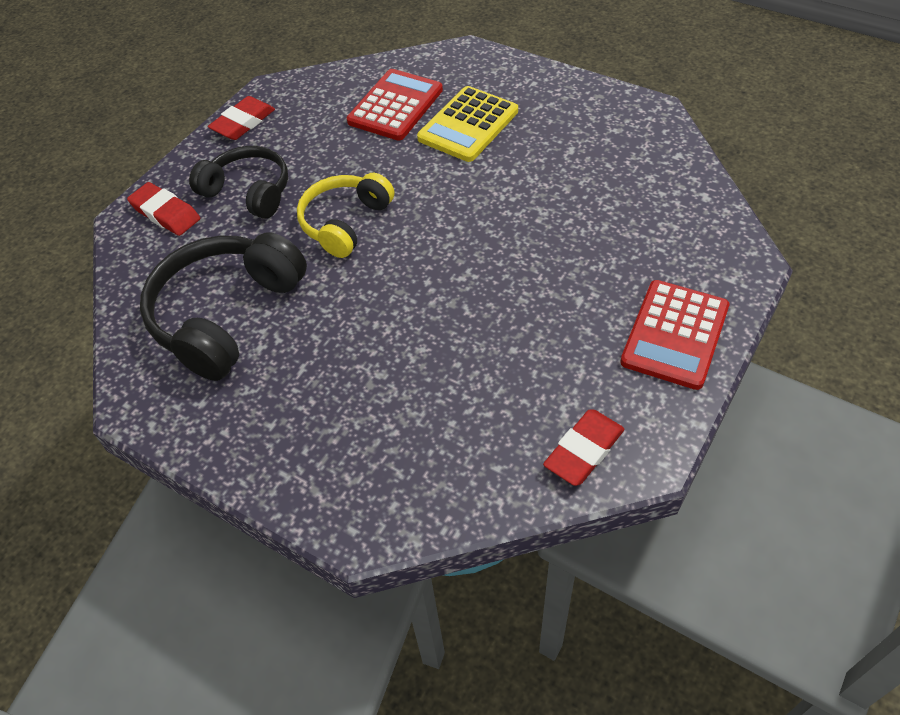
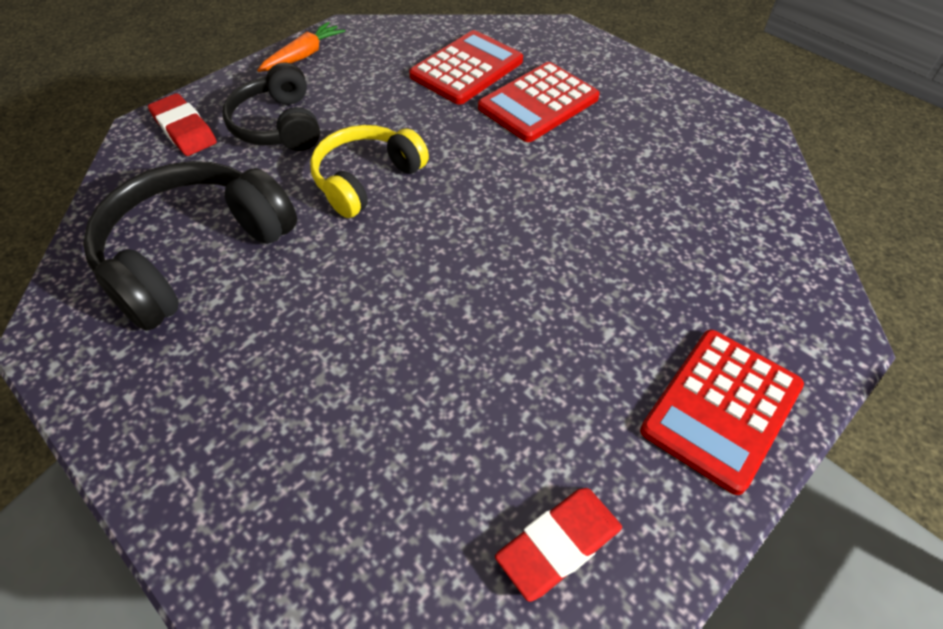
camera: 10 degrees right, 0 degrees up
(243, 122) = (304, 55): red eraser -> orange carrot
(248, 192) = (278, 125): black headphones -> black headphones turned 150 degrees counterclockwise
(468, 125) = (538, 103): yellow calculator -> red calculator

